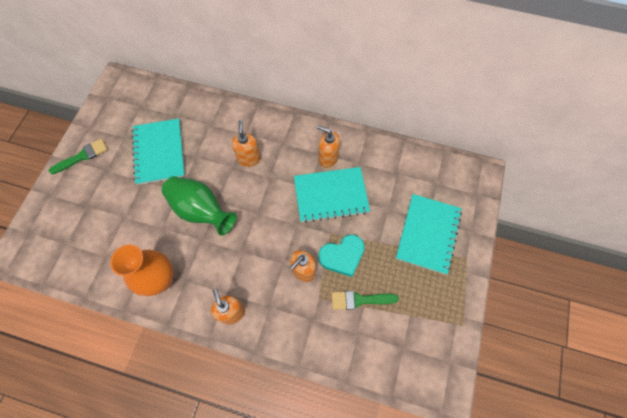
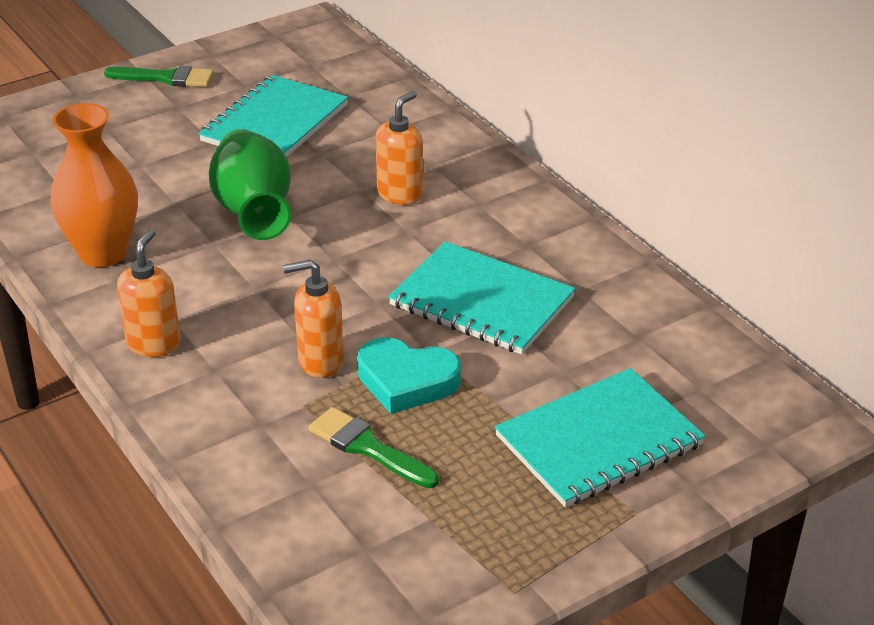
camera: 40 degrees right, 30 degrees down
(328, 158) = (533, 257): orange soap dispenser -> none

